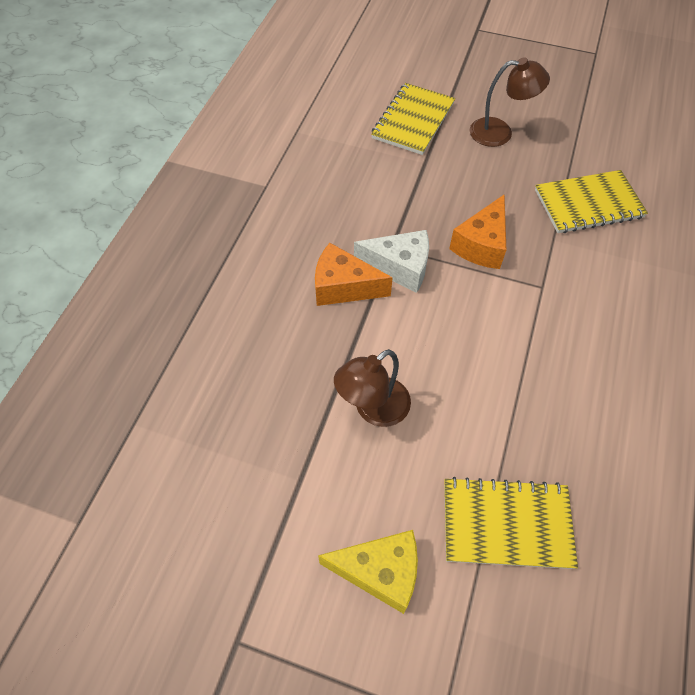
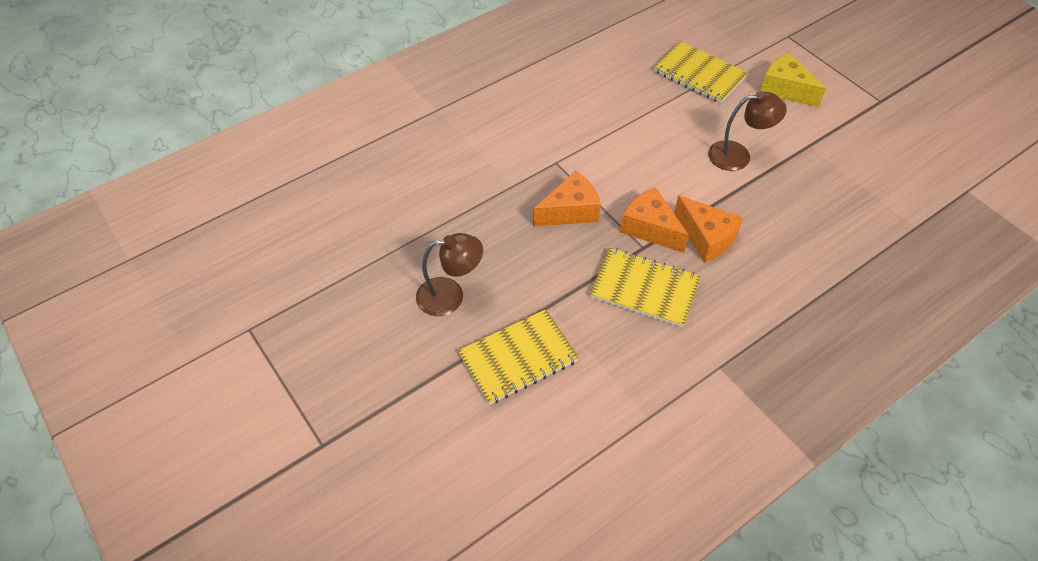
camera: 145 degrees left, 5 degrees down
(400, 268) = (650, 228): white cheese -> orange cheese
(500, 133) = (450, 296): brown lamp -> brown lamp turned 135 degrees clockwise
(588, 204) = (453, 195): yellow notebook -> yellow notebook (644, 289)

